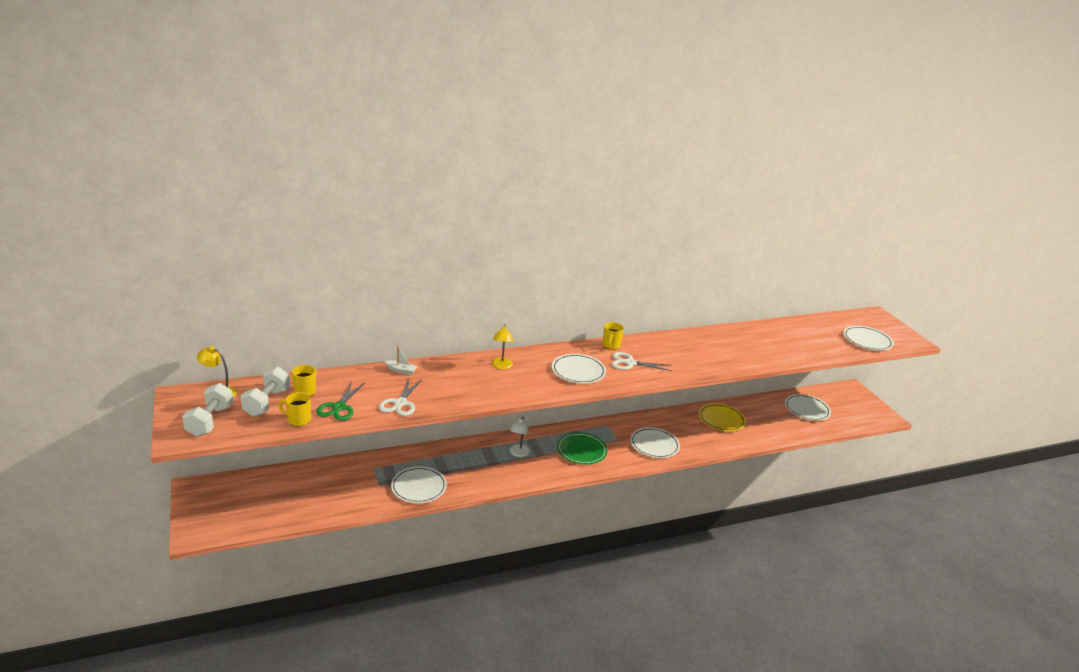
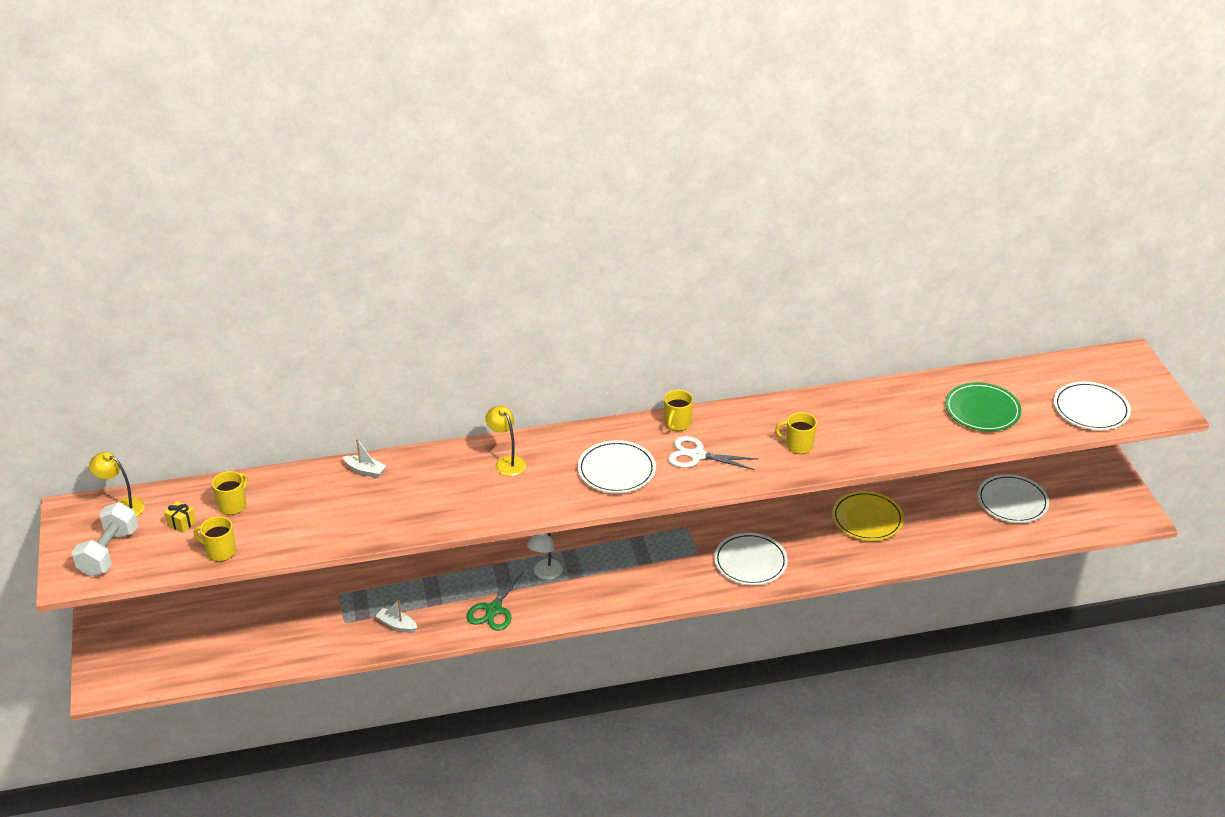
camera: 10 degrees right, 10 degrees up
(267, 402) = (182, 523): white dumbbell -> yellow gift
(339, 407) = (274, 531): green scissors -> green scissors (494, 610)
(400, 403) = (356, 525): white scissors -> none
(418, 487) = (397, 625): white plate -> white boat
(501, 366) = (507, 462): yellow lamp -> yellow lamp turned 135 degrees clockwise
(581, 450) = (639, 570): green plate -> green plate (982, 410)
(694, 358) = (798, 445): none -> yellow mug

